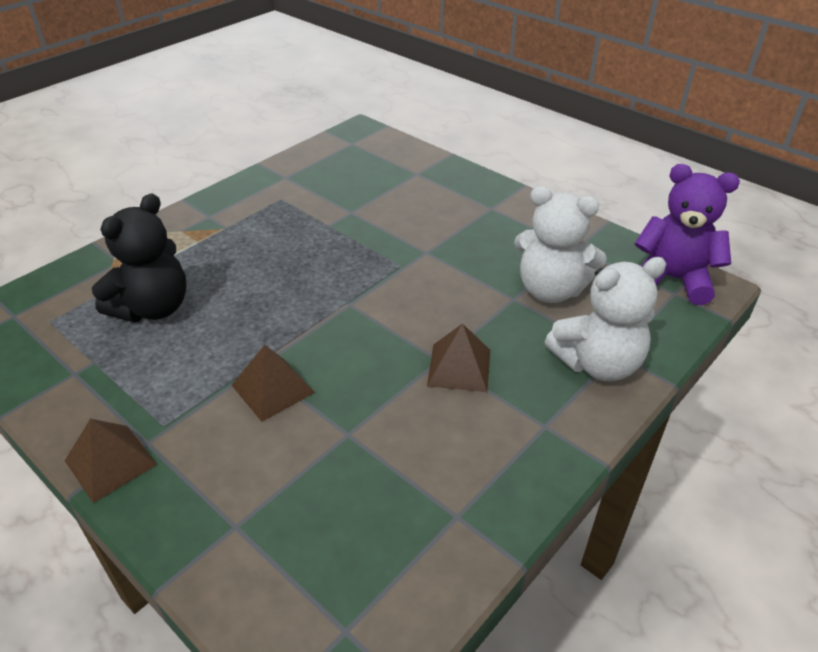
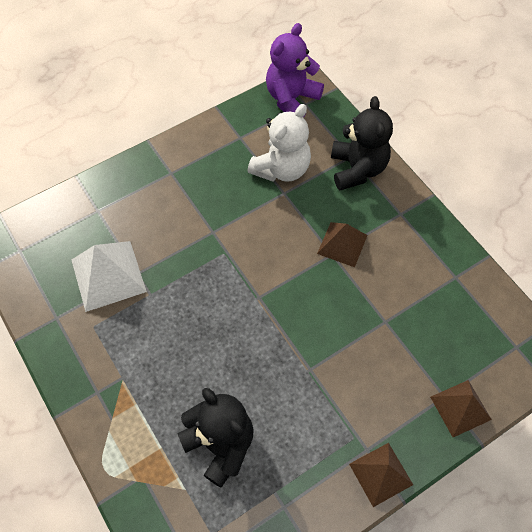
camera: 75 degrees left, 20 degrees up
(273, 388) = (335, 361): brown pyramid -> brown pyramid (460, 408)
(342, 195) = (108, 275): none -> white pyramid
(597, 363) = (357, 169): white teddy bear -> black teddy bear

